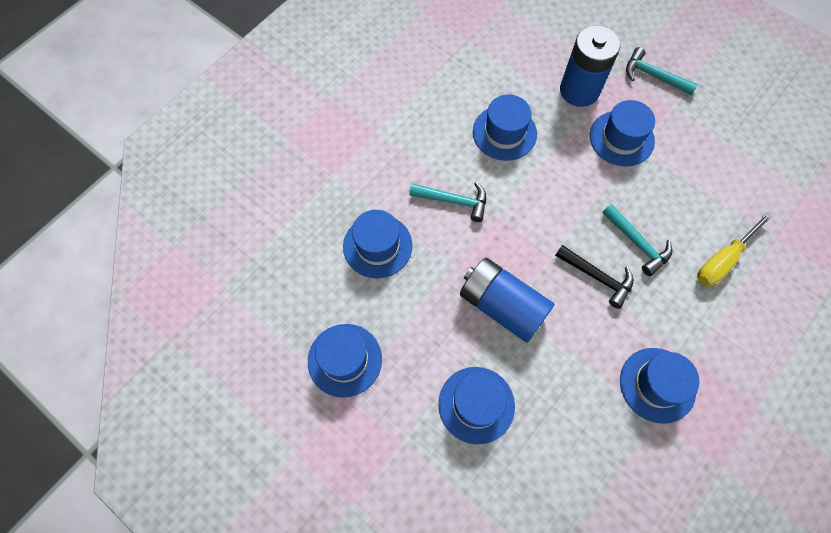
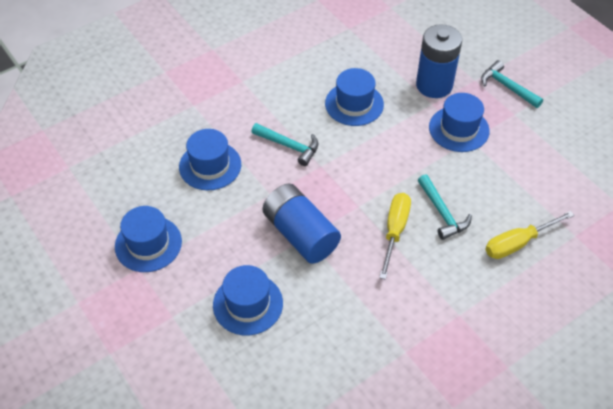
camera: 15 degrees right, 15 degrees down
(597, 277) = (394, 231): black hammer -> yellow screwdriver
(657, 385) = (418, 327): blue hat -> none

